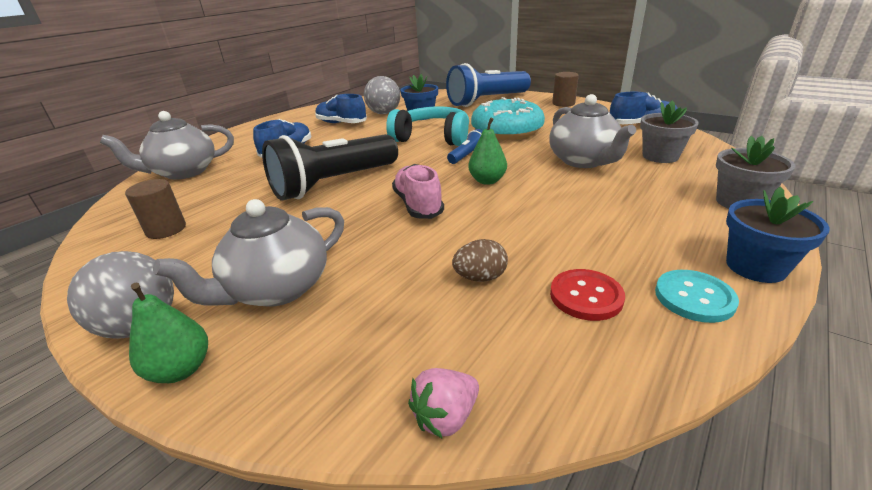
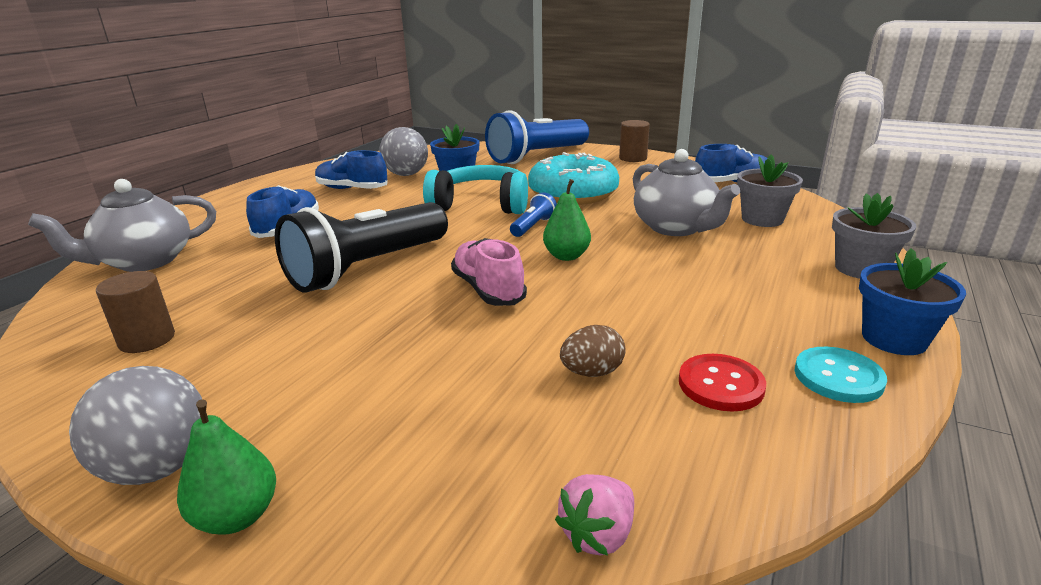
camera: 10 degrees left, 5 degrees down
(277, 289) = (335, 405): grey teapot -> none

